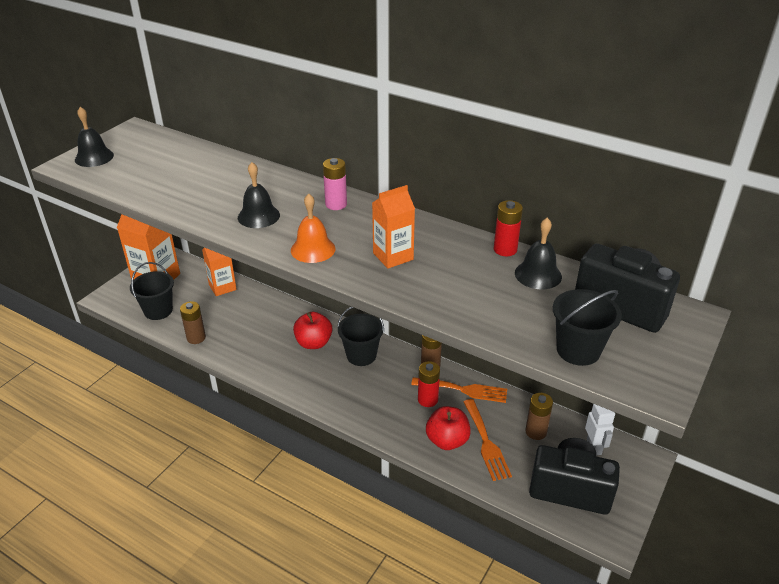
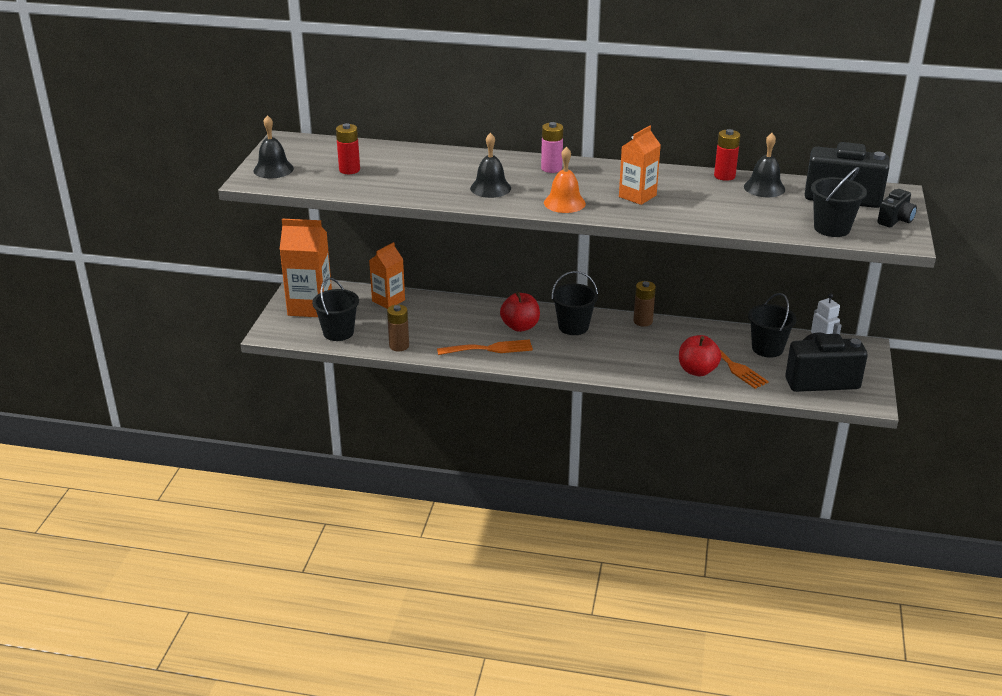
camera: 20 degrees left, 5 degrees down
(427, 400) = (659, 346): red battery -> red battery (349, 170)
(464, 390) = (686, 332): orange fork -> orange fork (489, 349)
(536, 432) = (767, 348): brown battery -> black bucket
(665, 356) = (895, 220): none -> black camera

